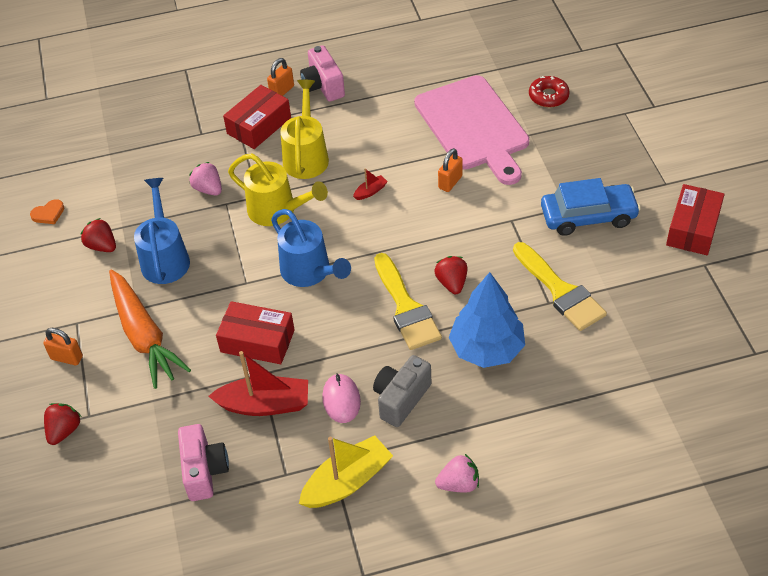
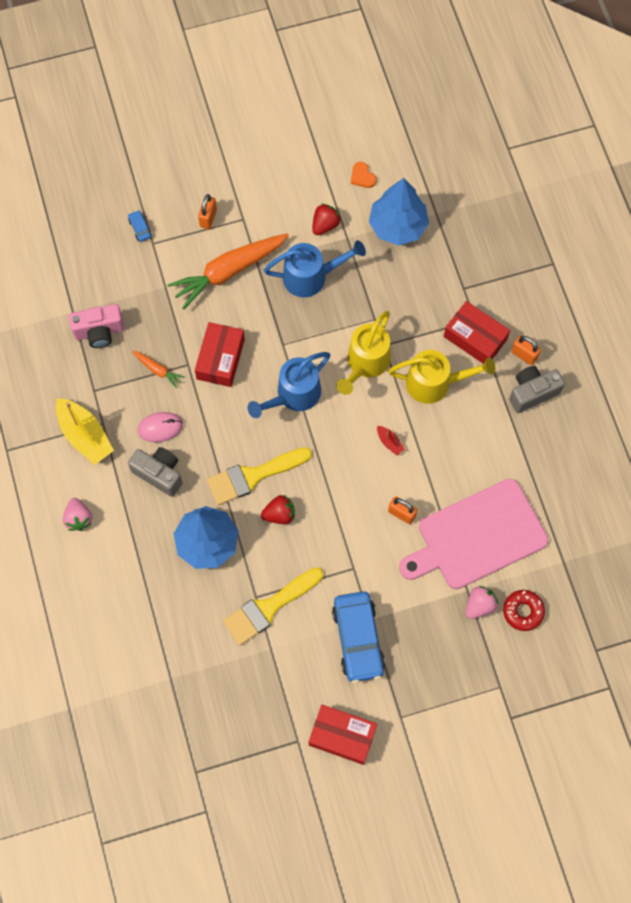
camera: 85 degrees right, 20 degrees up
(64, 430) = (140, 228): red strawberry -> blue car
(117, 184) = (397, 226): none -> blue tree
(208, 189) = (392, 302): pink strawberry -> pink strawberry (479, 605)
(265, 404) = (158, 370): red boat -> orange carrot
(323, 86) = (532, 393): pink camera -> grey camera

